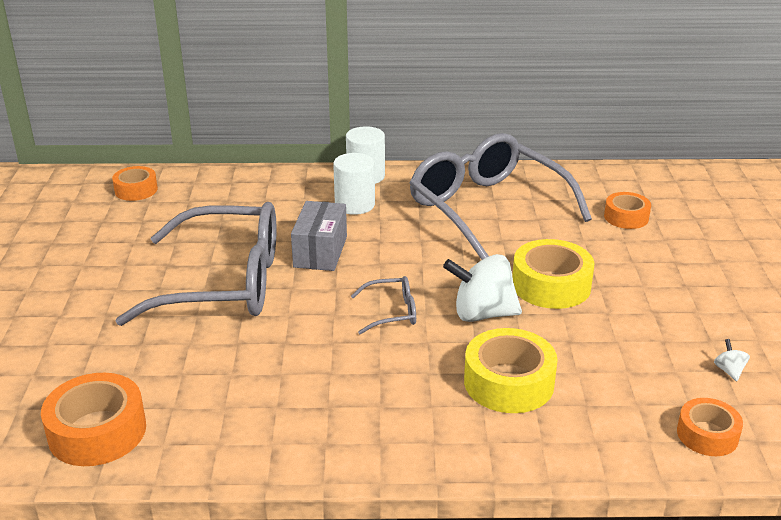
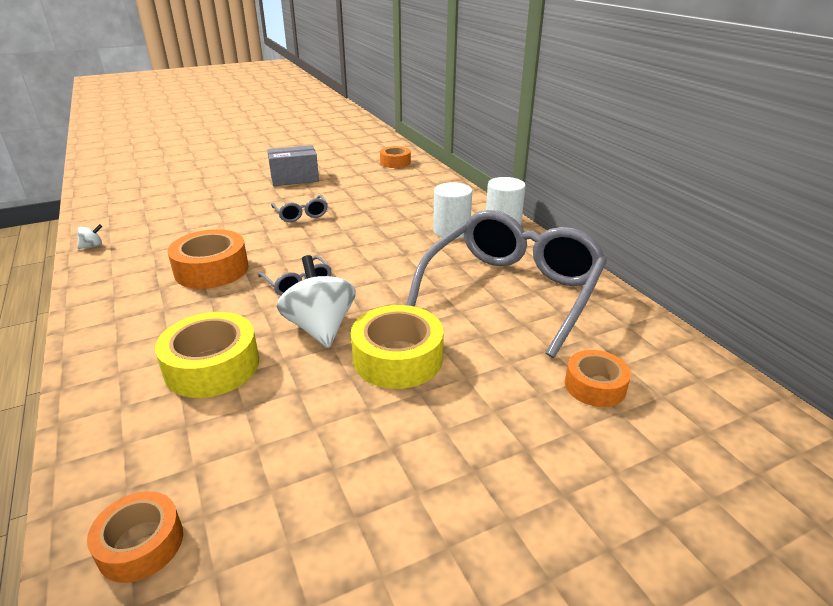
camera: 65 degrees right, 0 degrees up
(97, 431) = (122, 222): orange tape -> orange tape (211, 270)
(225, 283) = (301, 214): grey glasses -> grey glasses, size x0.41
(320, 252) = (367, 235): grey box -> grey box (294, 178)
(729, 371) = (288, 548): white spinning top -> white spinning top (92, 246)

